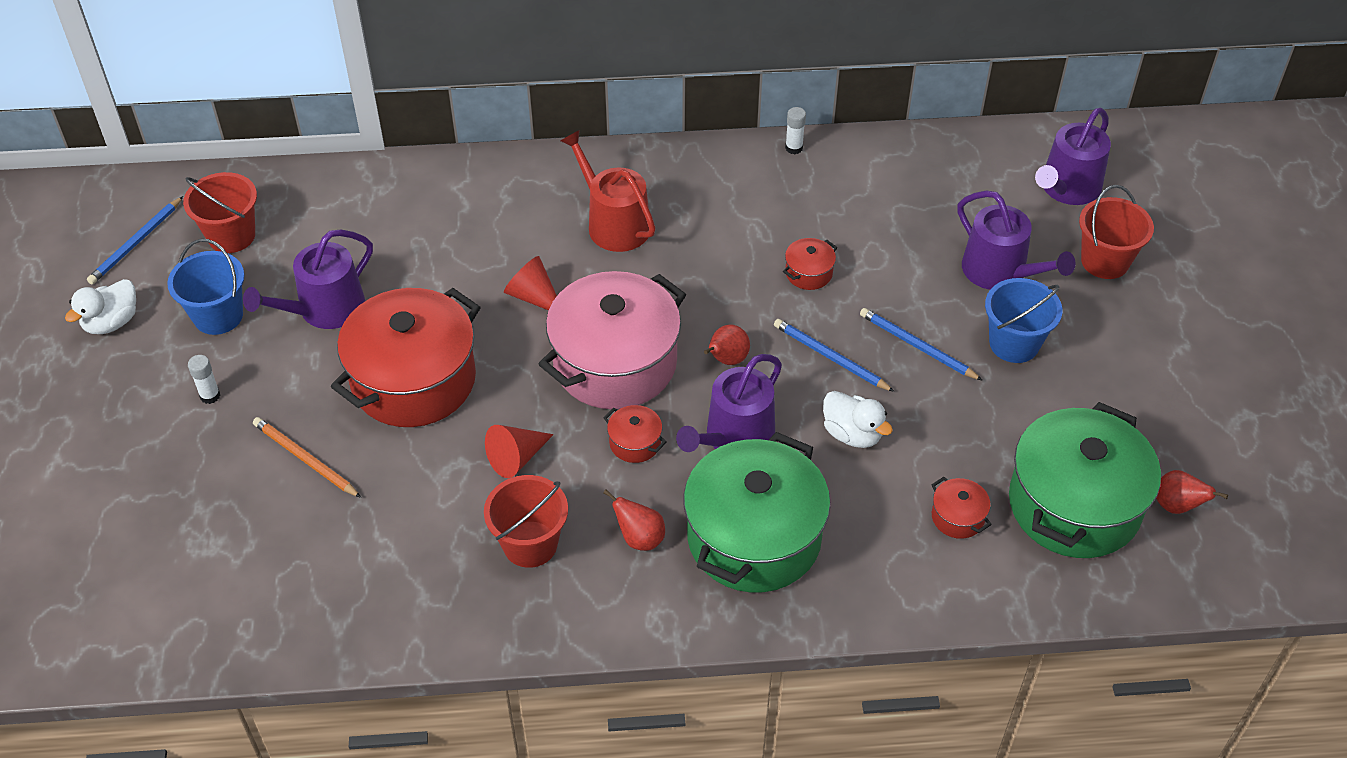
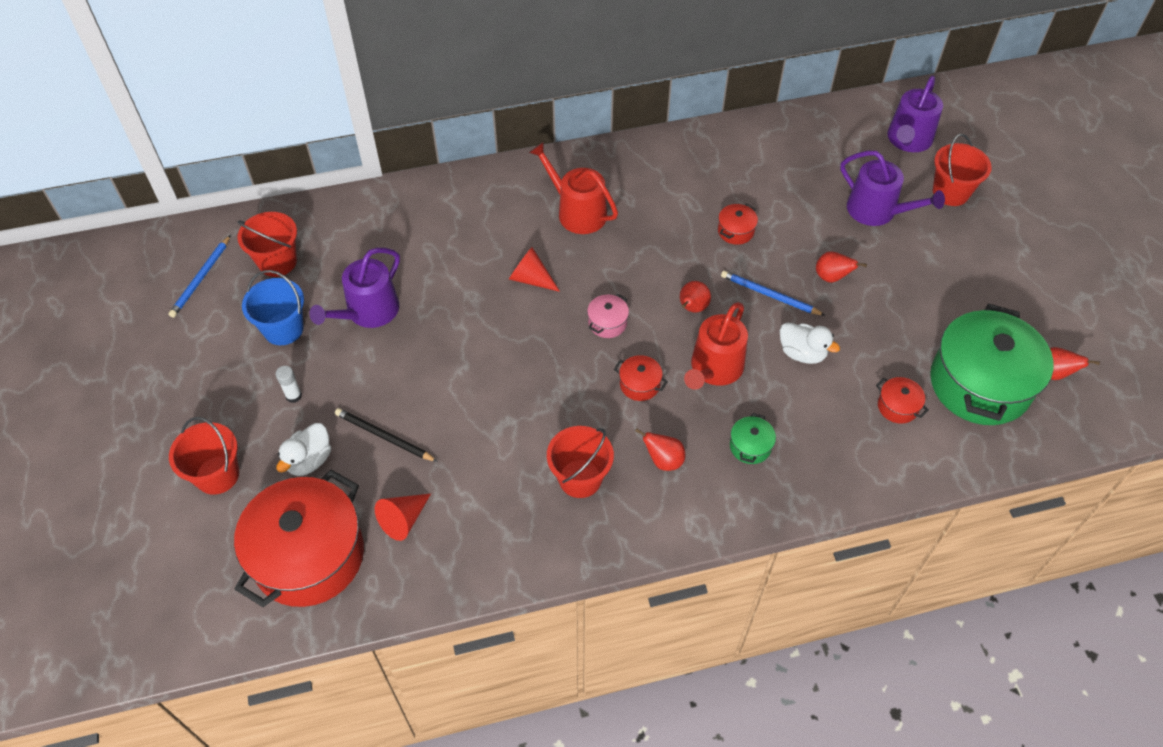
camera: 10 degrees left, 5 degrees up
(97, 474) = (217, 475): none -> red bucket
(112, 322) = (197, 346): white duck -> white duck (309, 460)
(305, 459) = (384, 436): orange pencil -> black pencil
(413, 380) = (454, 359): red pot -> red pot (309, 556)
(516, 458) = (551, 410): red cone -> red cone (403, 519)
(615, 363) = (607, 323): pink pot -> pink pot, size x0.40
(734, 437) = (714, 369): purple watering can -> red watering can
(754, 537) = (750, 446): green pot -> green pot, size x0.40
(794, 148) = (698, 134): white glue stick -> none
(917, 346) = (831, 277): blue pencil -> red pear
(1014, 343) = (902, 265): blue bucket -> none

